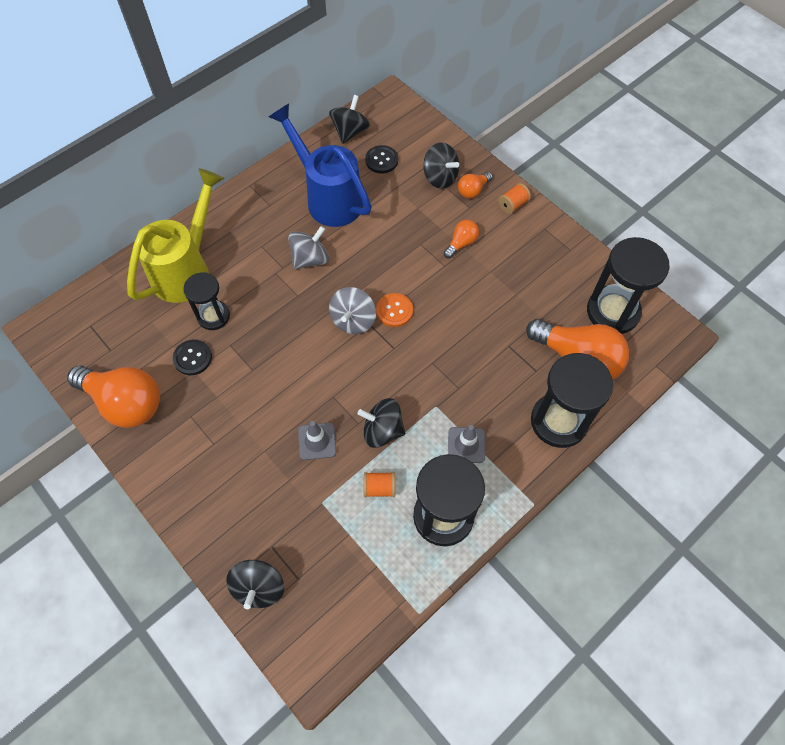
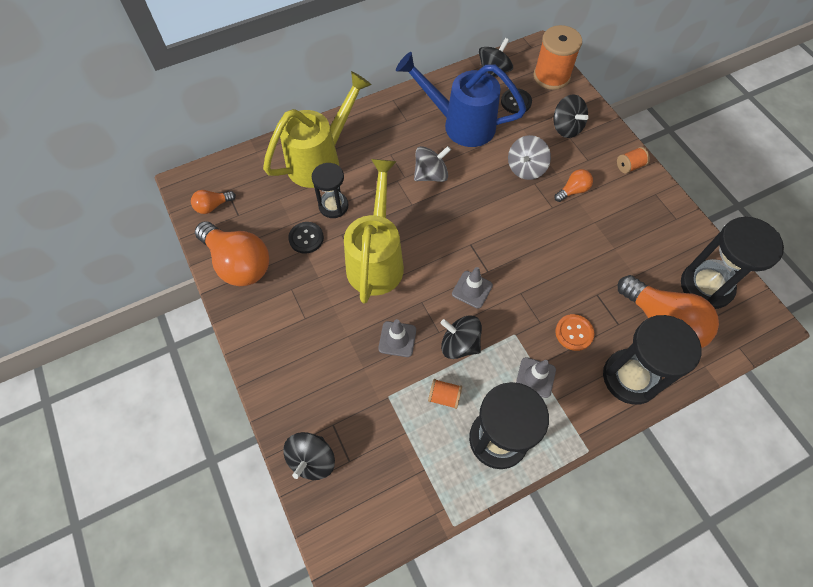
camera: 15 degrees right, 0 degrees up
(274, 362) = (376, 259): none -> yellow watering can
(328, 197) = (460, 124): blue watering can -> blue watering can turned 45 degrees counterclockwise
(353, 320) = (456, 238): grey spinning top -> grey spinning top (526, 168)
(382, 371) = (472, 289): none -> grey traffic cone
(394, 311) = (496, 238): orange button -> orange button (574, 333)
(412, 124) = (551, 76): none -> orange spool
(473, 190) = (594, 145): orange light bulb -> orange light bulb (213, 206)

